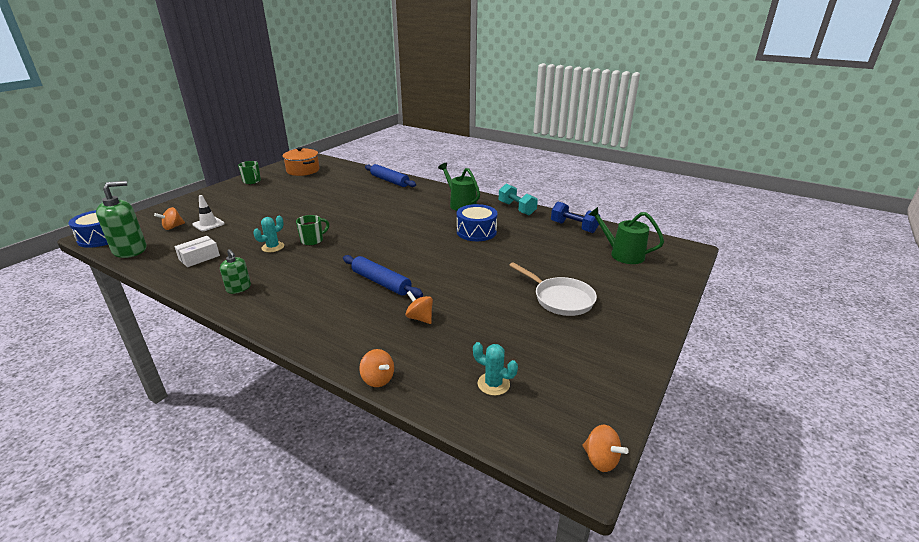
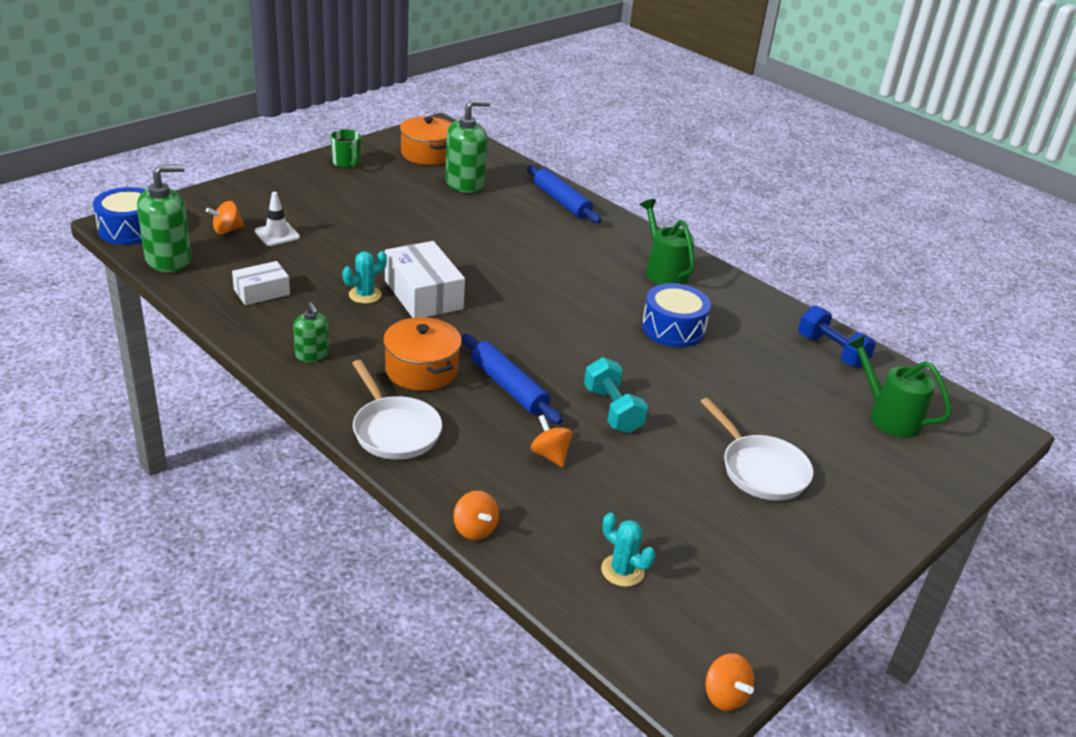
camera: 10 degrees right, 5 degrees up
(305, 324) = (394, 430): none -> white pan
(312, 240) = (423, 294): green mug -> white box
(319, 283) = (421, 370): none -> orange pot
(328, 181) = (465, 183): none -> green soap dispenser
(516, 208) = (752, 297): turquoise dumbbell -> turquoise dumbbell (612, 410)

